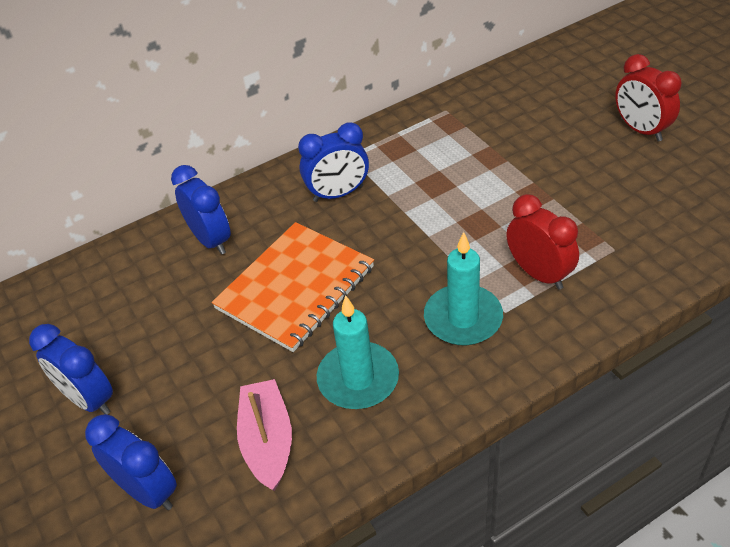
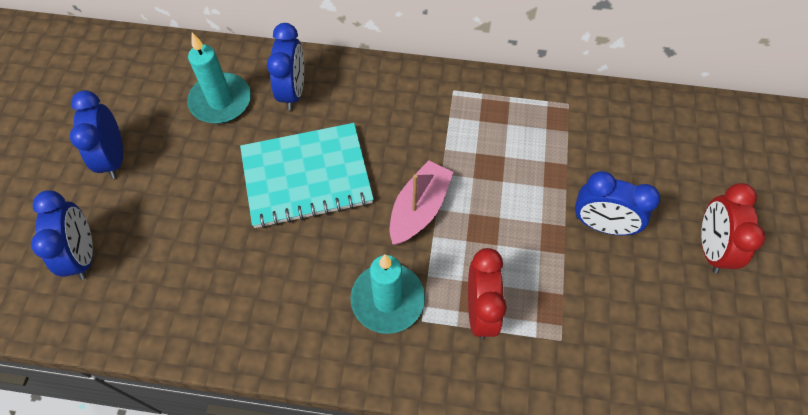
camera: 35 degrees right, 15 degrees up
(268, 441) = (177, 282): pink boat -> pink boat (419, 209)
(295, 288) = (306, 177): orange notebook -> turquoise notebook
(338, 194) = (411, 120): blue clock -> blue clock (601, 225)
(358, 379) = (273, 285): turquoise candle -> turquoise candle (220, 101)

